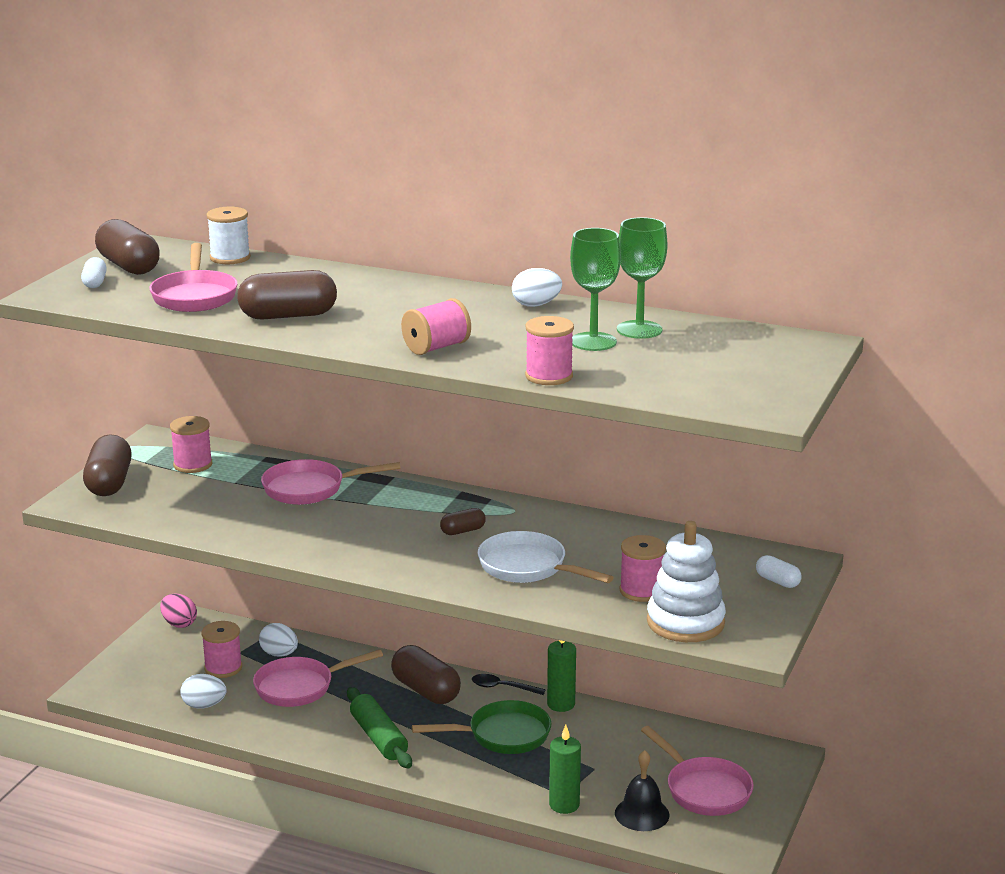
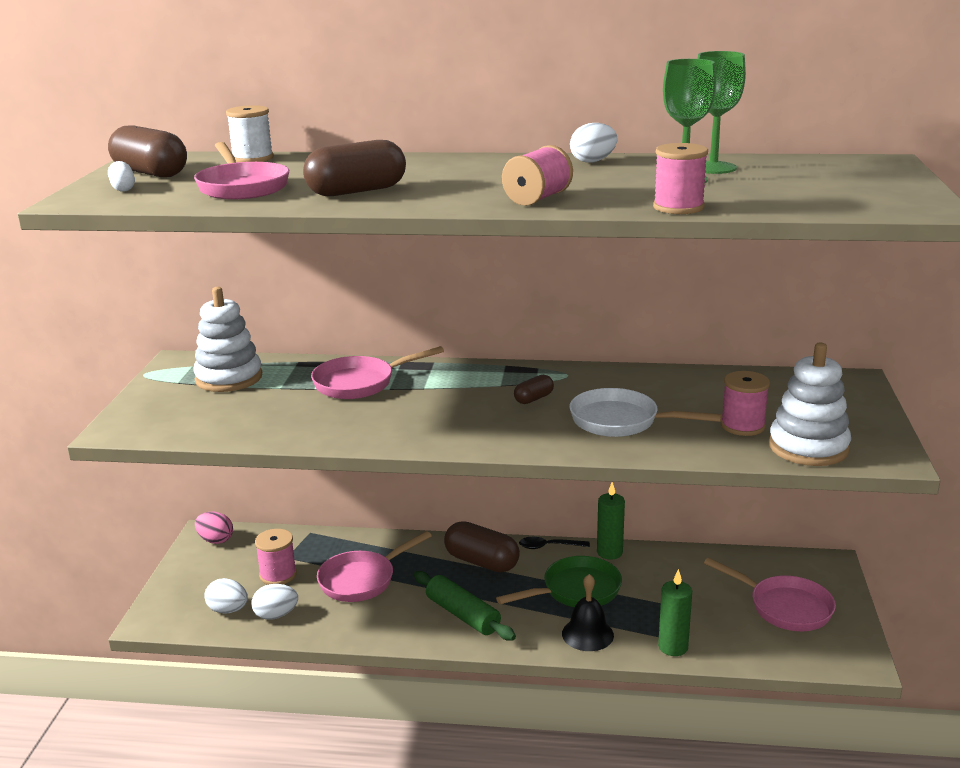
camera: 15 degrees left, 0 degrees up
(109, 483) = (150, 406): brown capsule -> none
(193, 464) = (229, 378): pink spool -> white stacking toy
(279, 654) = (326, 552): white egg -> white egg (228, 610)
(642, 814) = (747, 641): black bell -> black bell (587, 634)
(777, 581) = (852, 399): white capsule -> none

